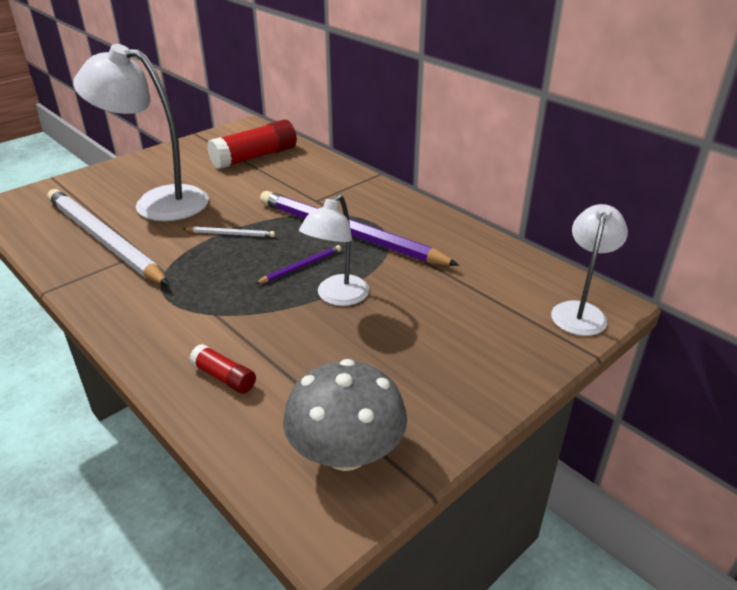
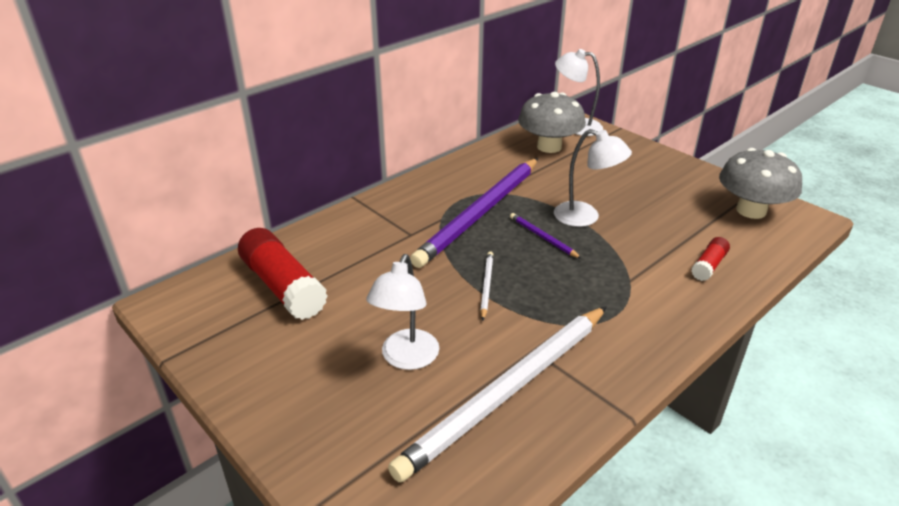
camera: 90 degrees left, 0 degrees up
(158, 202) = (406, 358): white lamp -> white lamp, size x0.60
(508, 284) = (549, 147): none -> grey mushroom

